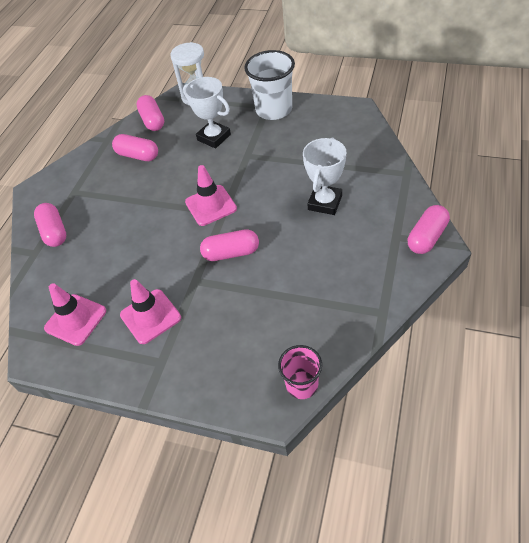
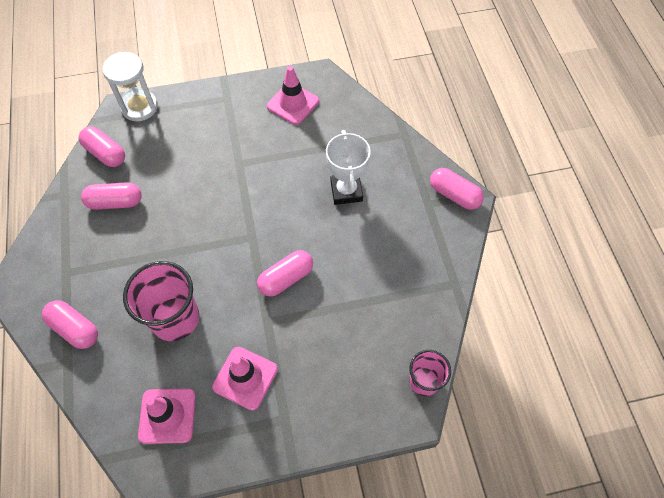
camera: 35 degrees left, 10 degrees up
(127, 251) = (175, 318): none -> pink cup
(211, 205) = (234, 234): pink traffic cone -> pink traffic cone (293, 104)
(214, 137) = (190, 153): white trophy -> none
(274, 110) = (236, 100): white cup -> none
(426, 237) = (454, 195): pink capsule -> pink capsule turned 60 degrees counterclockwise

